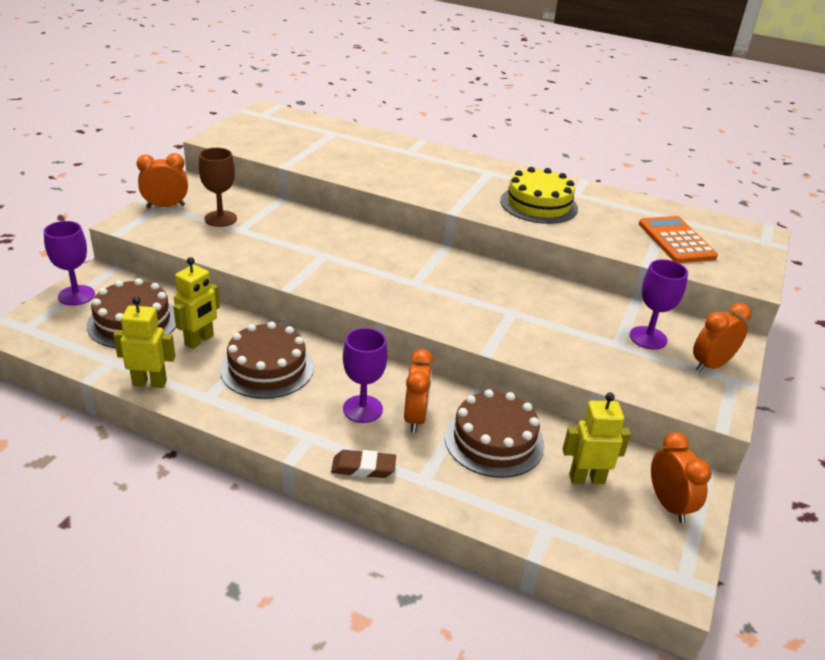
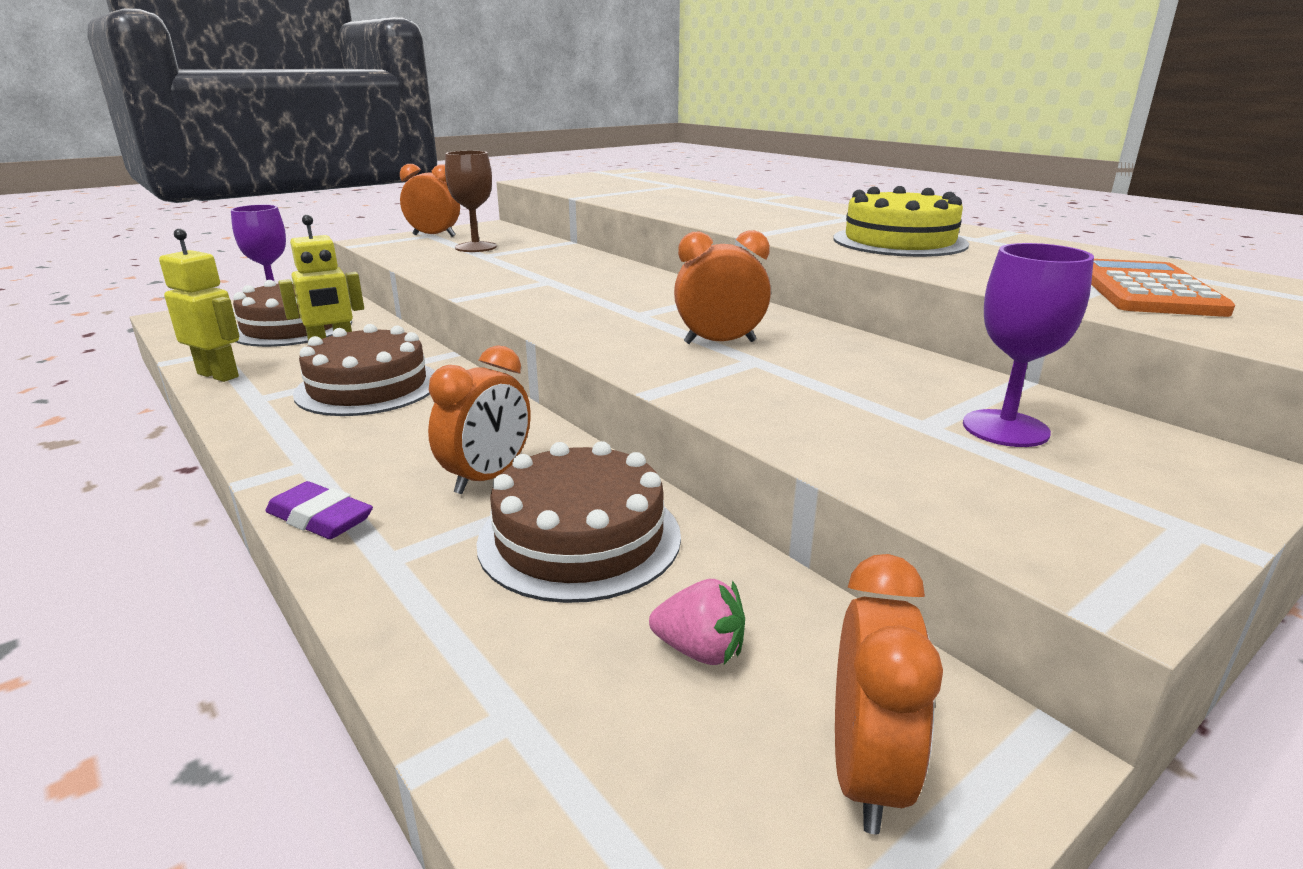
camera: 30 degrees right, 10 degrees down
(362, 409) = (425, 451): purple goblet -> none
(363, 468) = (320, 518): brown eraser -> purple eraser
(586, 478) = (700, 650): yellow robot -> pink strawberry
(711, 365) = (1140, 493): orange clock -> orange clock (720, 342)

